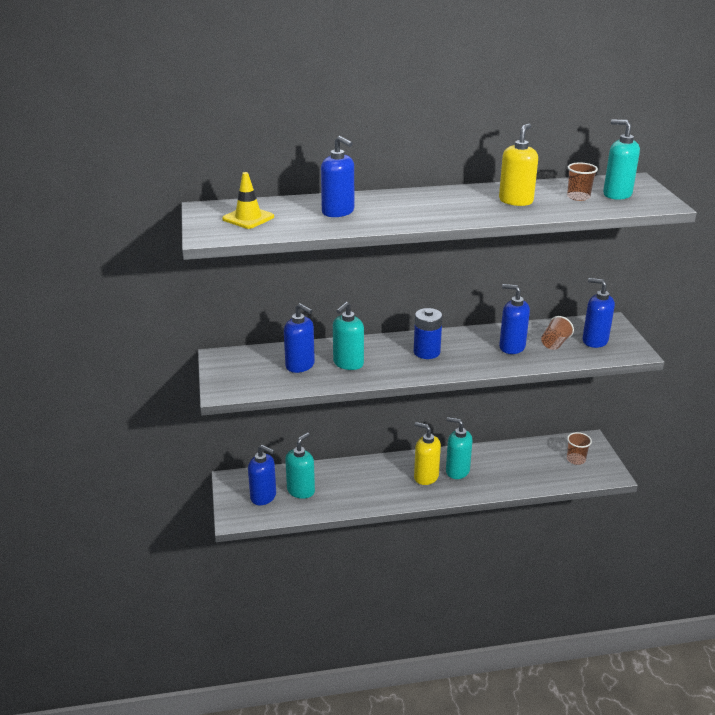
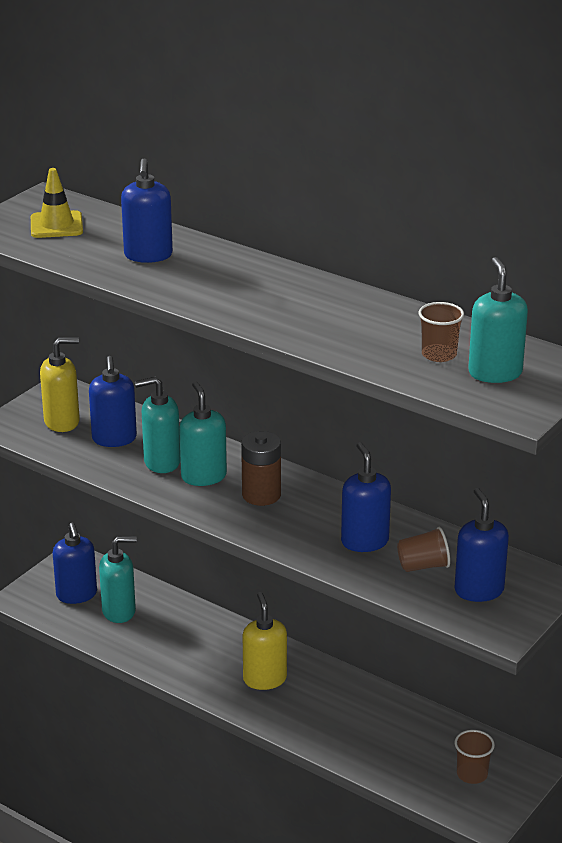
camera: 45 degrees right, 0 degrees up
(426, 352) = (261, 495): blue battery -> brown battery
(457, 471) = (309, 695): turquoise soap dispenser -> turquoise soap dispenser (203, 476)
(516, 201) = (355, 326): yellow soap dispenser -> yellow soap dispenser (62, 422)

